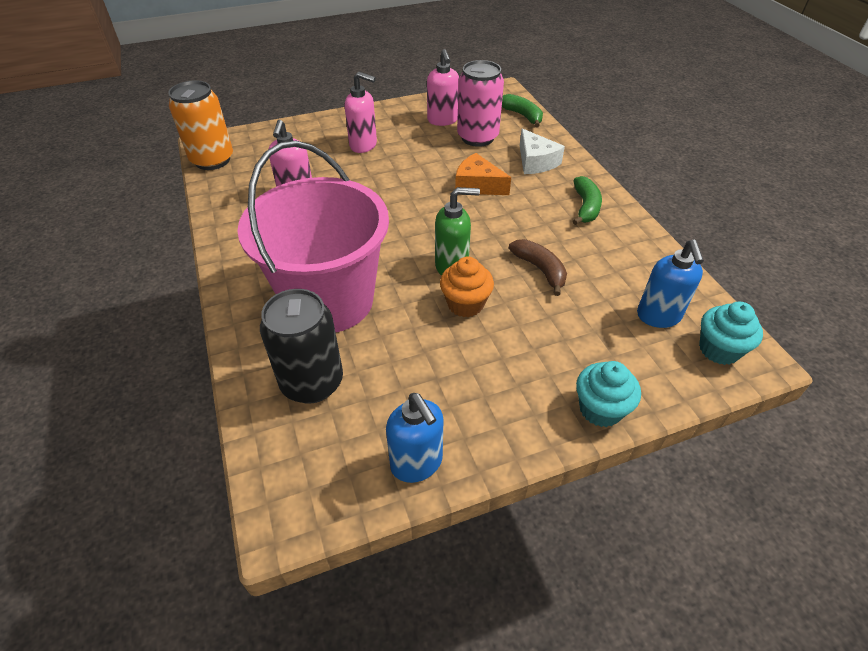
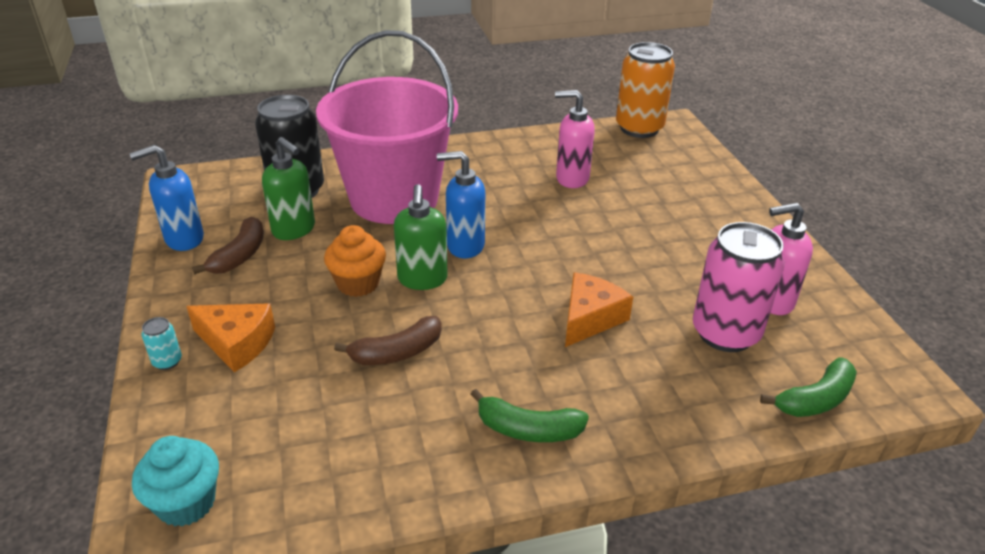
camera: 95 degrees right, 10 degrees down
(363, 145) = (684, 225): pink soap dispenser -> none
(389, 366) = (294, 230): none -> green soap dispenser
(439, 400) = (240, 255): none -> brown banana
(535, 162) = (658, 391): white cheese -> none
(562, 366) = (237, 343): none -> orange cheese
(600, 409) = (167, 361): turquoise cupcake -> turquoise can
(658, 316) = (271, 453): blue soap dispenser -> blue soap dispenser (465, 246)

